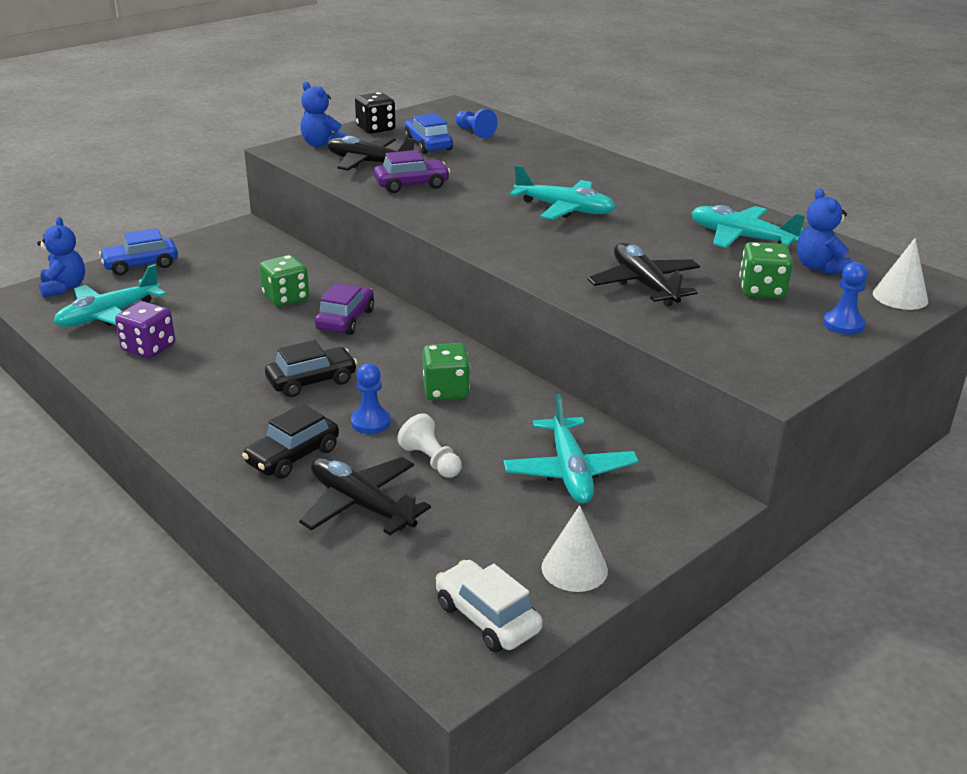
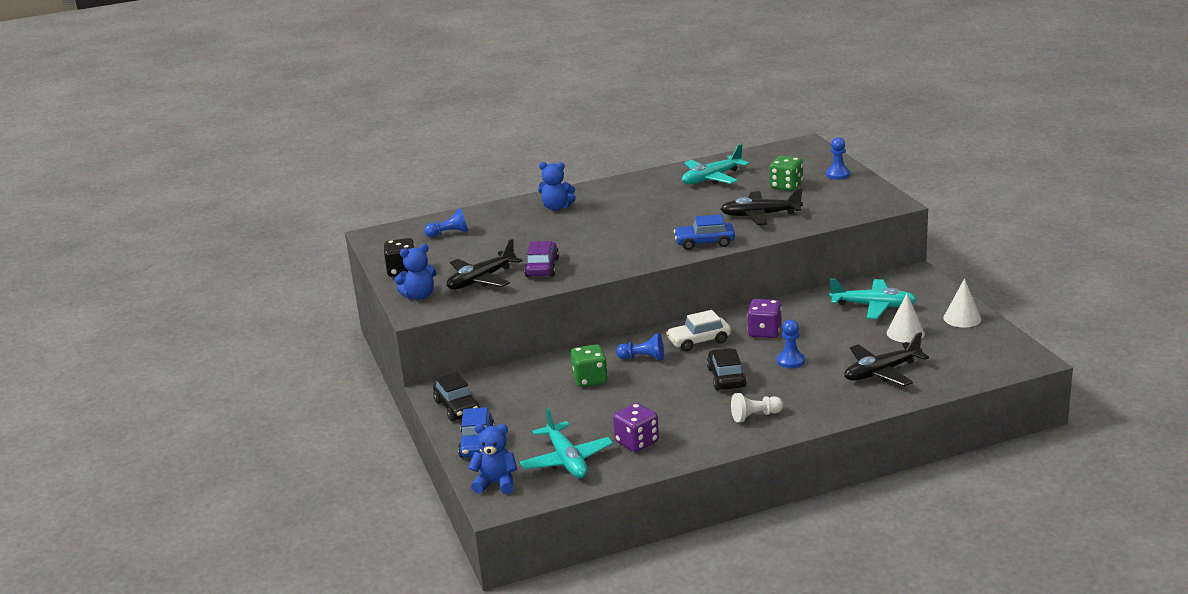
camera: 65 degrees left, 5 degrees down
(293, 456) = (819, 391): black car -> black car (457, 407)
(346, 320) = (643, 358): purple car -> blue pawn
(428, 145) = (461, 254): blue car -> blue car (704, 243)
(431, 460) = (844, 346): white pawn -> white pawn (755, 416)
(446, 390) = (764, 332): green dice -> purple dice
(487, 617) = (994, 346): white car -> white car (699, 341)
(564, 209) = (629, 221): turquoise plane -> none
(819, 267) = (766, 166): blue teddy bear -> blue teddy bear (557, 207)
(900, 297) = (814, 155): white cone -> white cone (905, 333)

